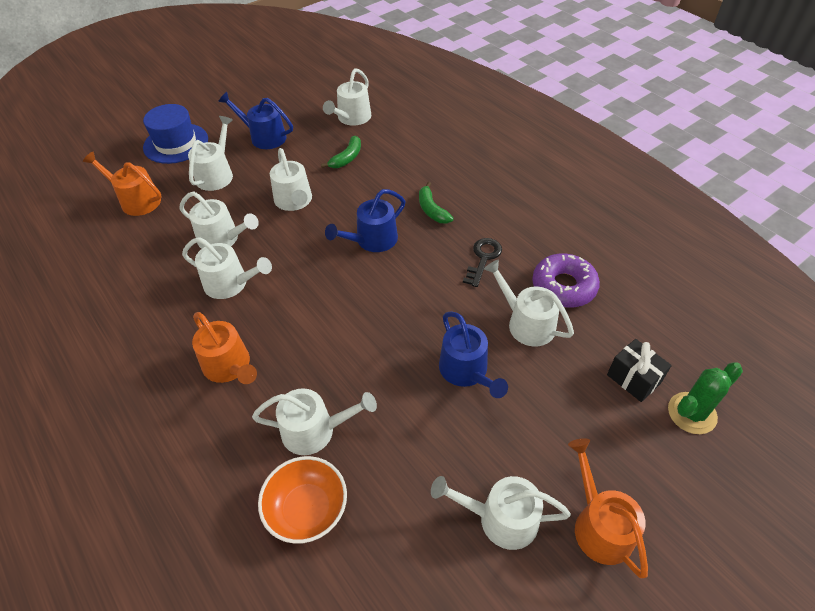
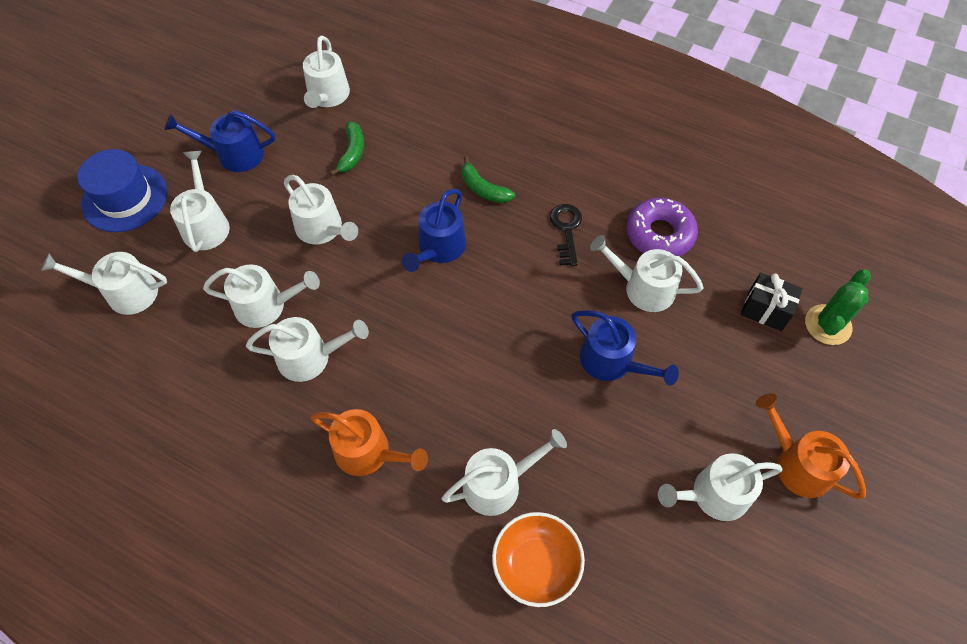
camera: 25 degrees left, 10 degrees up
(136, 200) = (125, 292): orange watering can -> white watering can

